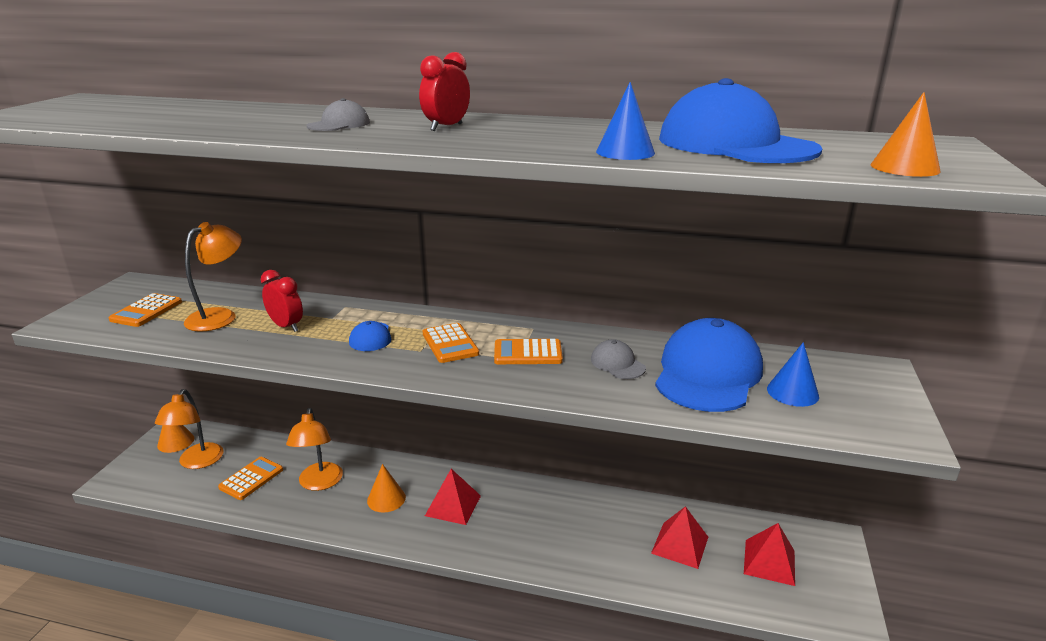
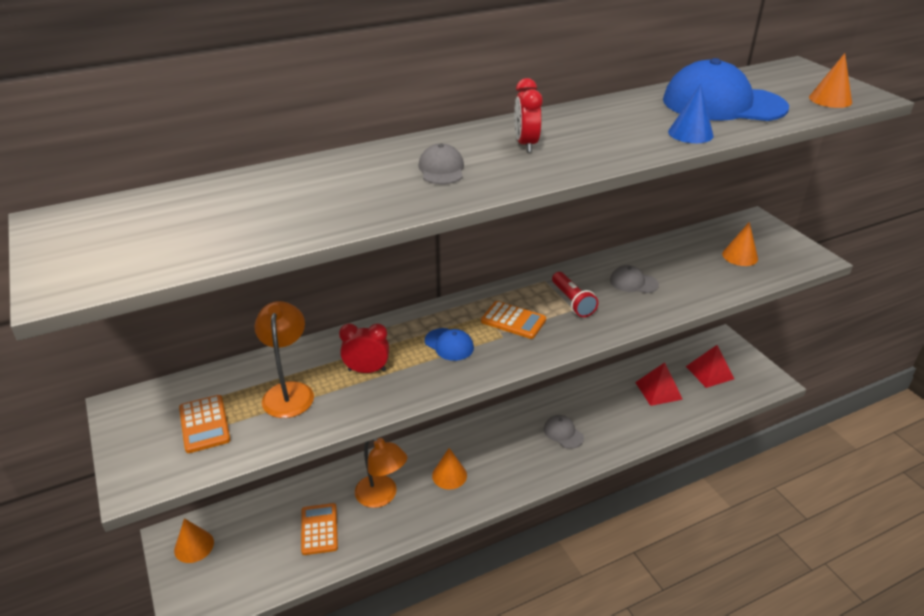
camera: 40 degrees left, 10 degrees up
(197, 462) = (246, 548): orange lamp -> none
(453, 505) = (501, 450): red pyramid -> none
(526, 525) = (563, 433): none -> grey cap
(528, 353) = (572, 302): orange calculator -> red flashlight
(708, 373) = (687, 264): blue cap -> none
(792, 392) = (740, 256): blue cone -> orange cone

